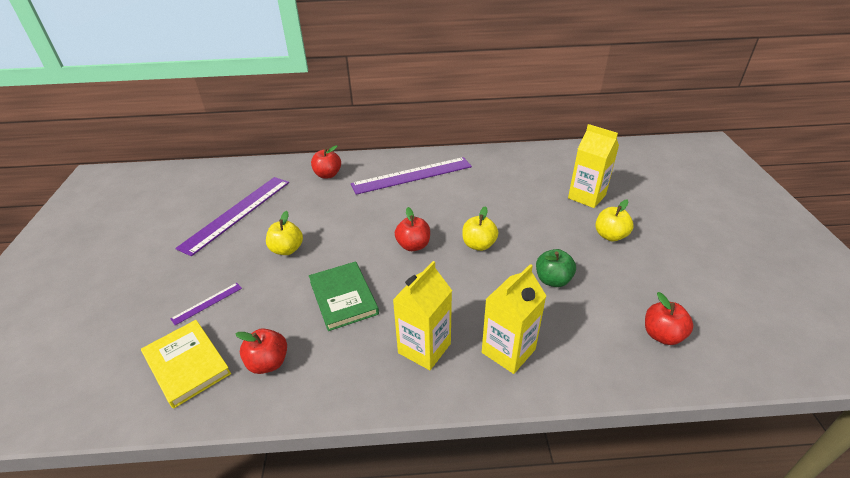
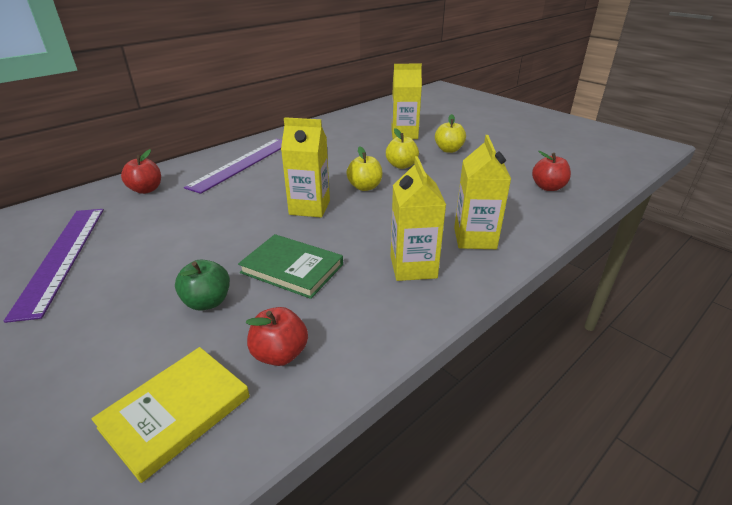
camera: 40 degrees left, 5 degrees down
(187, 364) = (176, 412): yellow book -> yellow book turned 60 degrees counterclockwise
(207, 303) = (128, 347): purple ruler -> none
(287, 249) = (176, 260): yellow apple -> yellow apple (401, 165)
(413, 245) = (309, 208): red apple -> yellow carton
(553, 280) = (446, 186): green apple -> green apple (207, 302)

